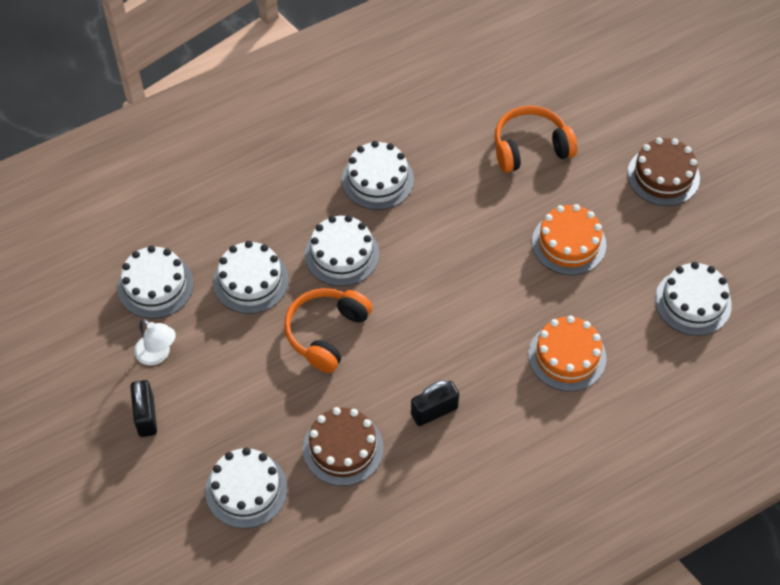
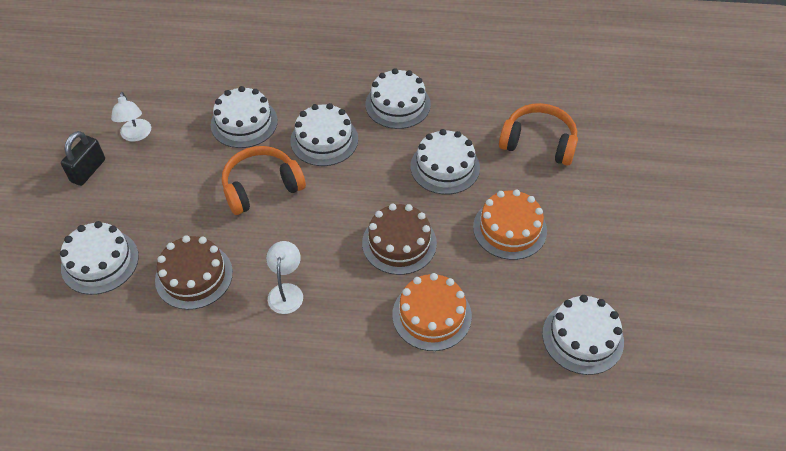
camera: 35 degrees right, 5 degrees down
(155, 285) = (179, 91): white cake -> white cake (445, 167)
(434, 411) = (286, 291): black padlock -> white lamp
(663, 176) = (638, 222): brown cake -> brown cake (399, 243)

